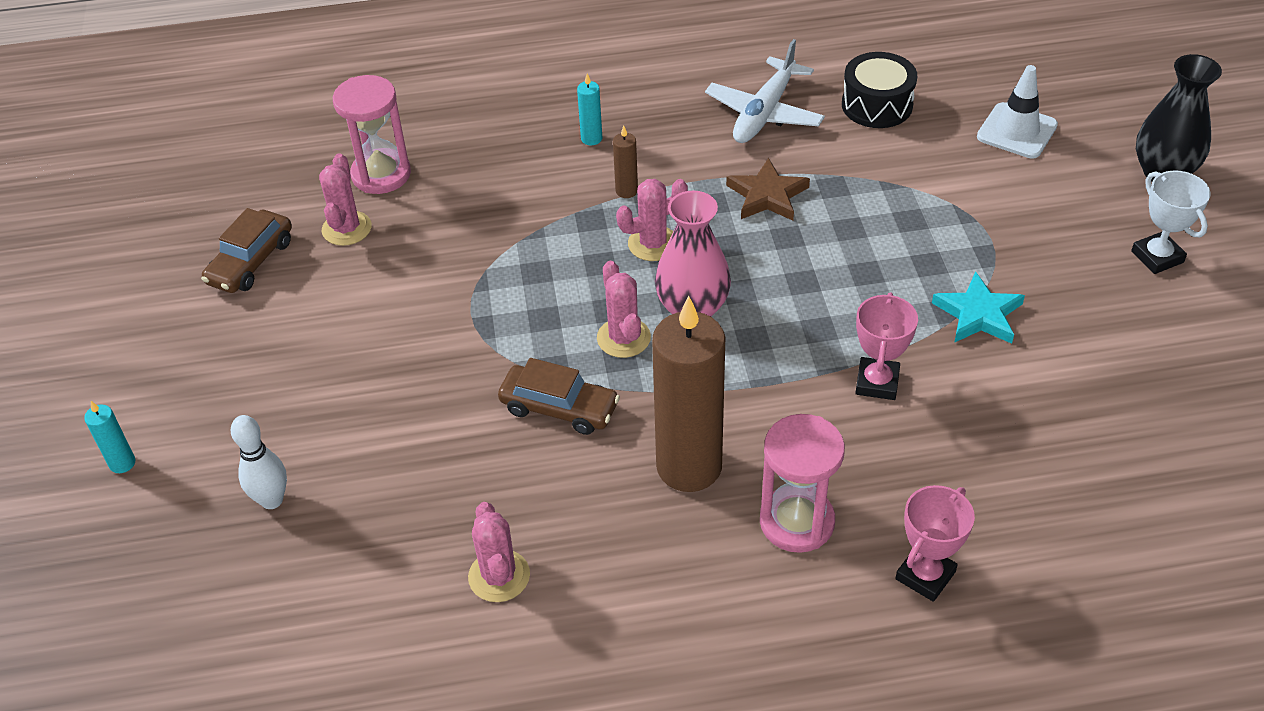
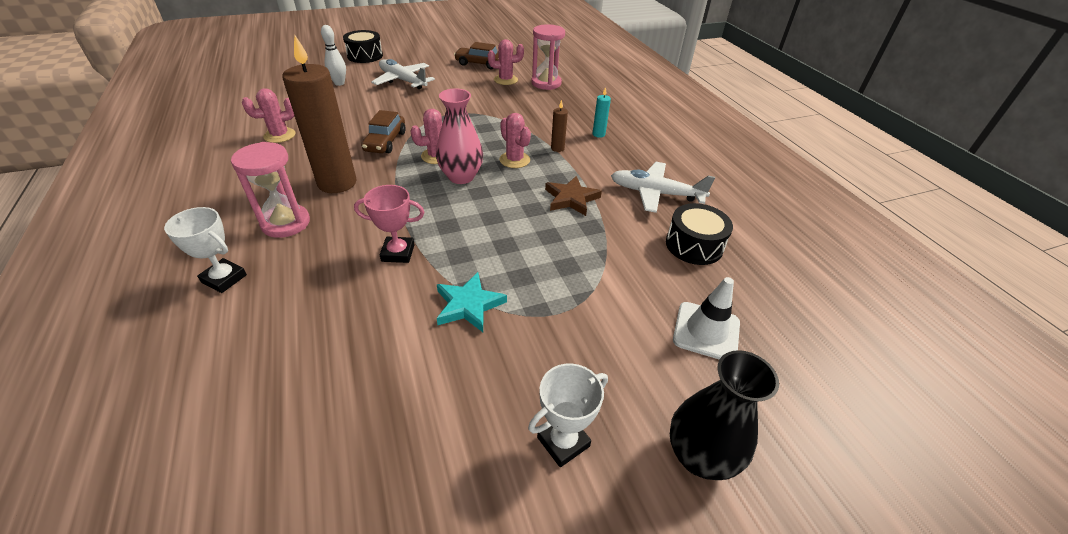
camera: 75 degrees right, 5 degrees down
(122, 463) = (365, 56): turquoise candle -> black drum
(296, 388) = (403, 81): none -> white plane
(925, 575) = (224, 279): pink trophy -> white trophy

